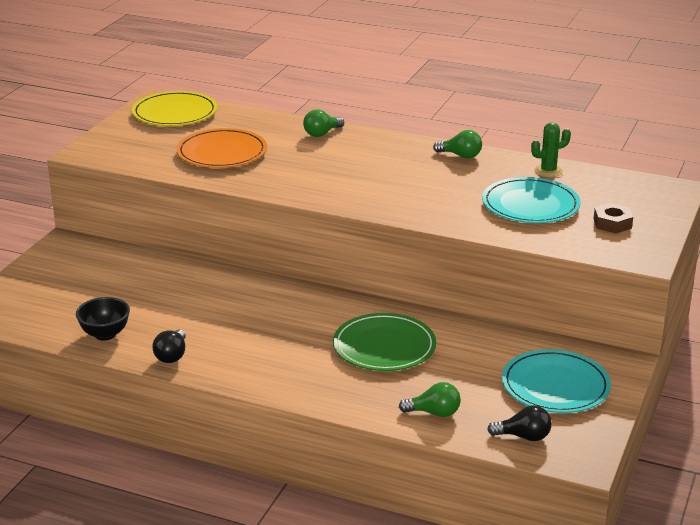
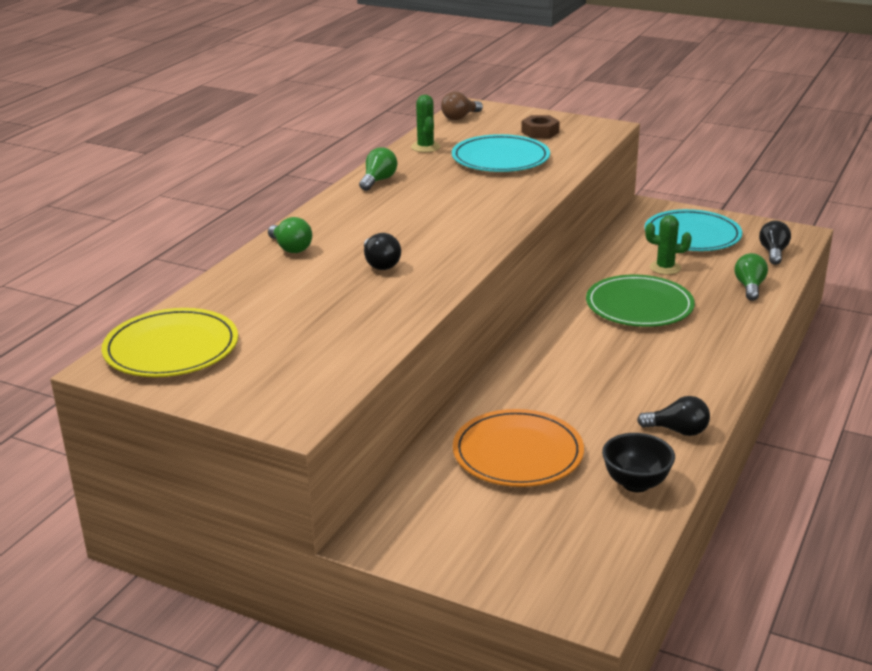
camera: 85 degrees left, 0 degrees up
(222, 153) = (329, 310): orange plate -> orange plate (518, 453)
(295, 165) = (380, 264): none -> black light bulb
(469, 364) = (665, 268): none -> green cactus
(639, 184) = (460, 117): none -> brown light bulb

